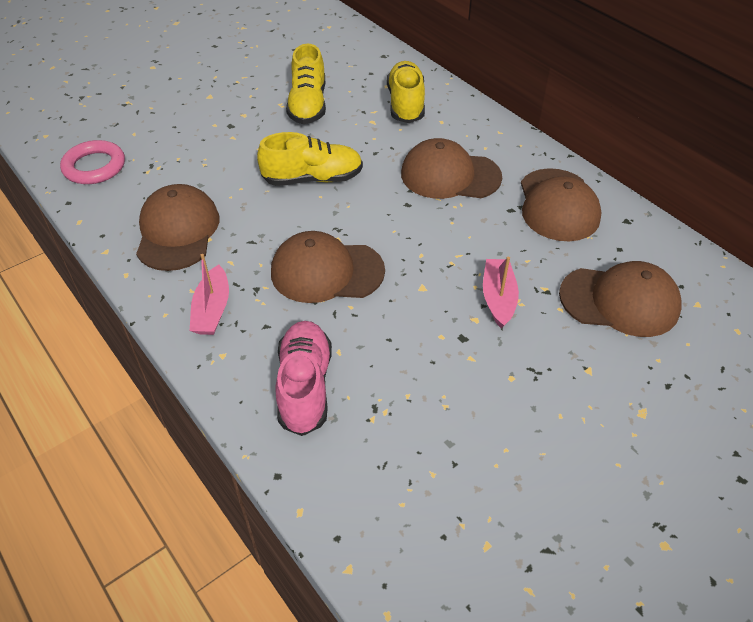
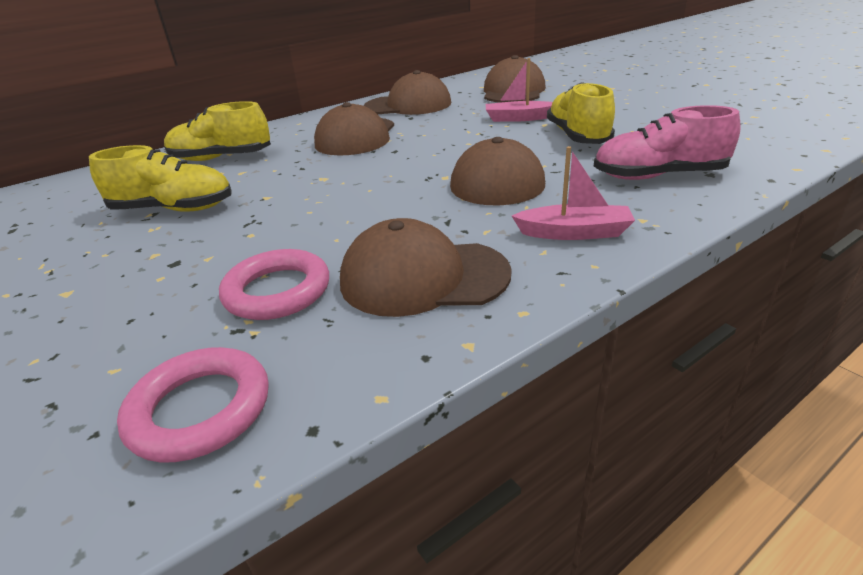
camera: 85 degrees left, 15 degrees down
(183, 172) = (277, 291): none -> pink ring
(313, 179) = (335, 195): yellow shoe -> yellow shoe (578, 136)

